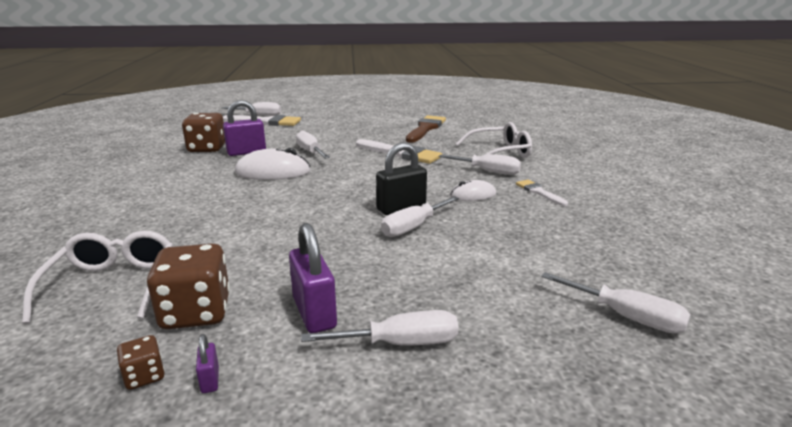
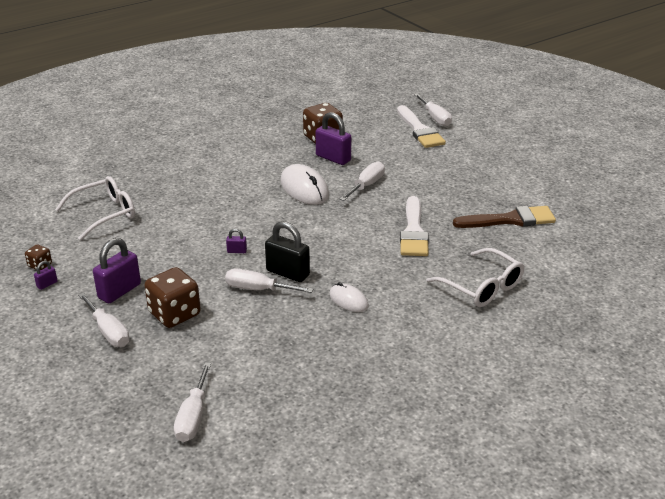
camera: 60 degrees right, 10 degrees up
(196, 312) = (96, 253): brown dice -> brown dice (174, 314)
(330, 222) = (237, 251): none -> purple padlock
(488, 171) = (416, 294): white screwdriver -> none
(539, 192) = (390, 336): white brush -> none

